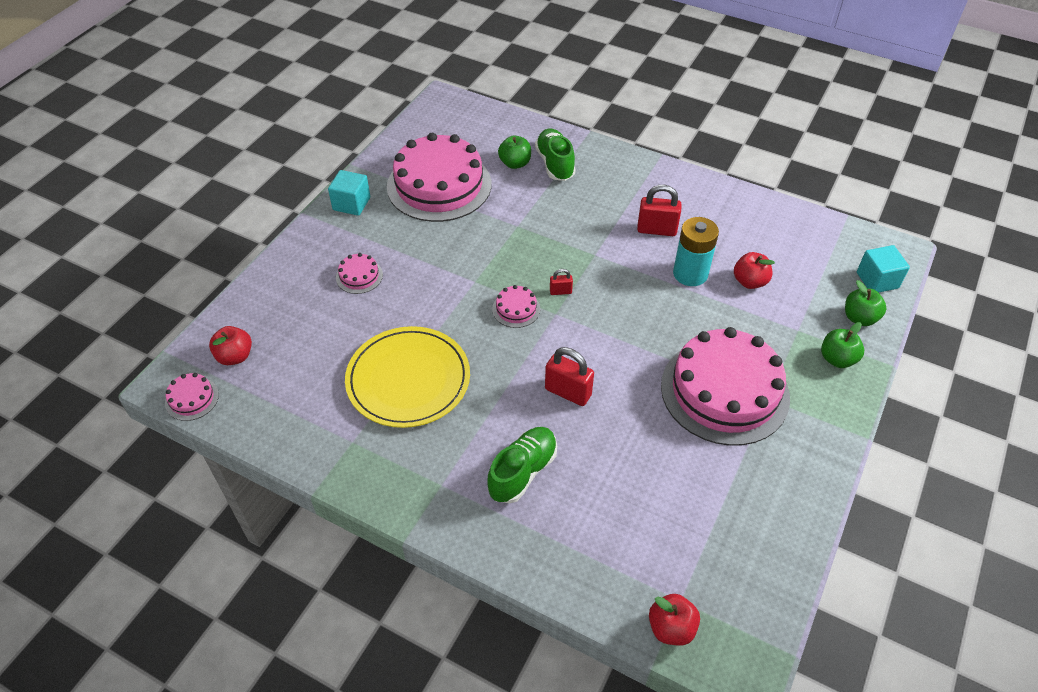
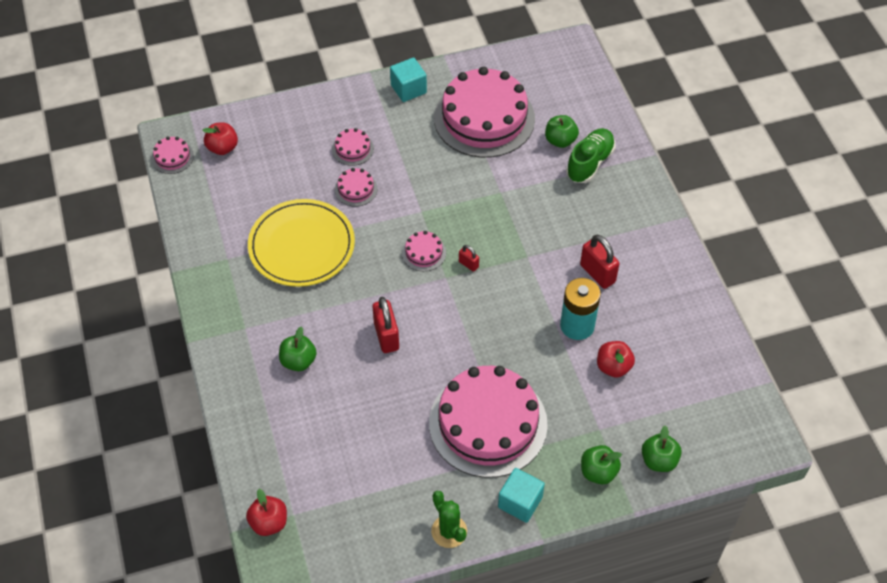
camera: 45 degrees right, 5 degrees up
(400, 303) = (356, 189): none -> pink cake
(522, 472) = (298, 361): green shoe -> green apple
(806, 495) = (449, 531): none -> green cactus
(877, 280) = (715, 447): turquoise cube -> turquoise cube (520, 502)

